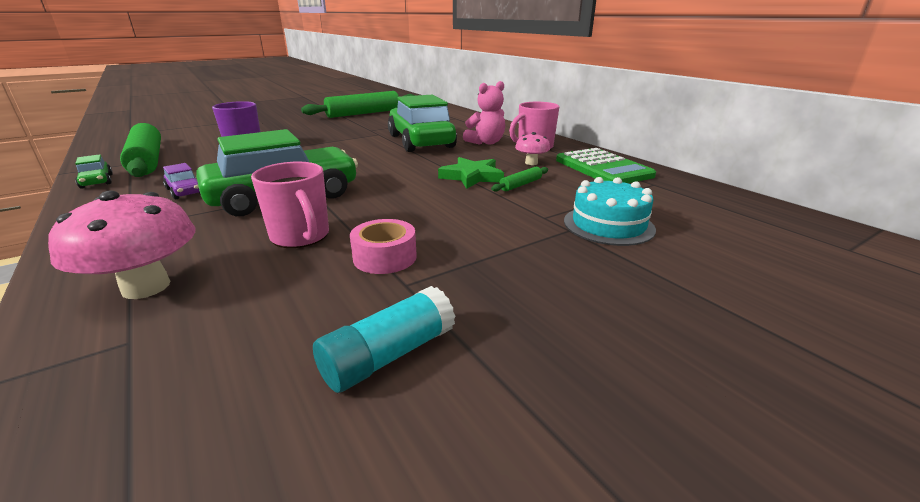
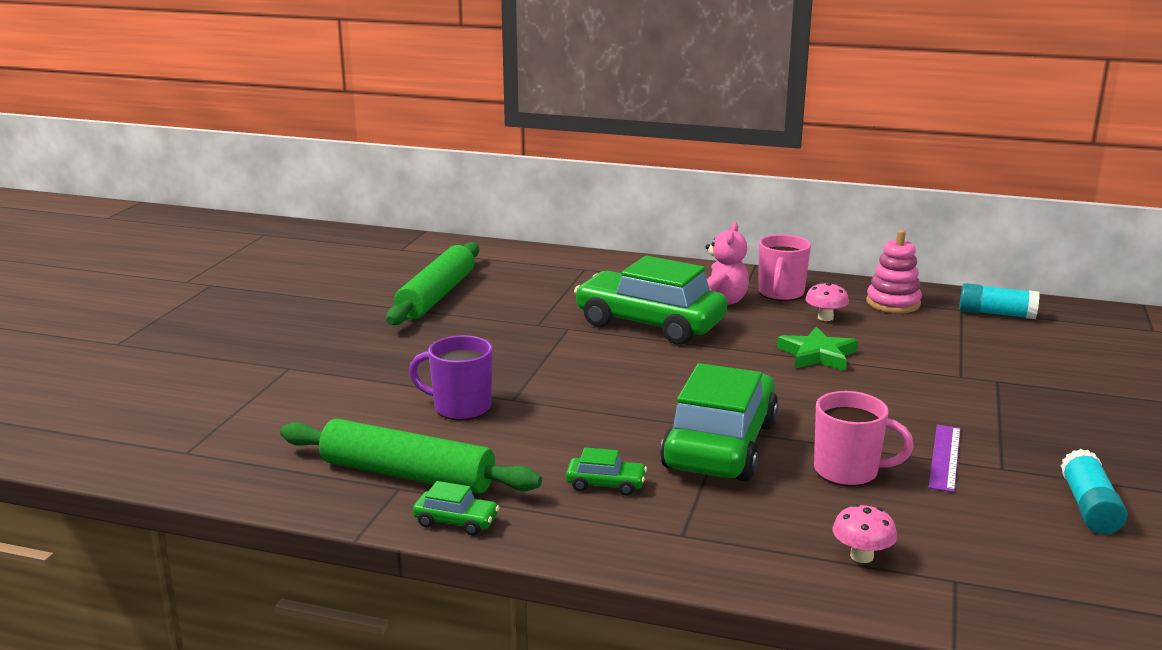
camera: 40 degrees left, 5 degrees down
(146, 287) = (861, 556): pink mushroom -> pink mushroom, size x0.55
(185, 191) = (605, 484): purple car -> green car
(385, 257) = (944, 457): pink tape -> purple ruler
(520, 185) = (875, 349): green rolling pin -> none
(602, 168) = (893, 303): green calculator -> pink stacking toy
(608, 225) = (1010, 365): turquoise cake -> none
(680, 194) = (996, 314): none -> turquoise glue stick

